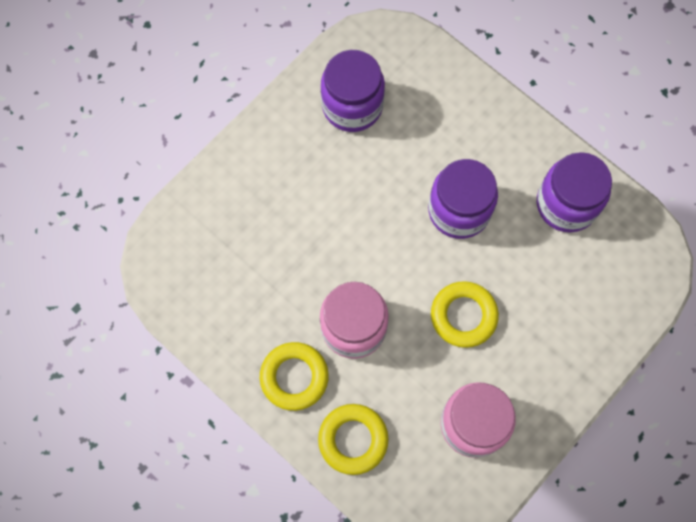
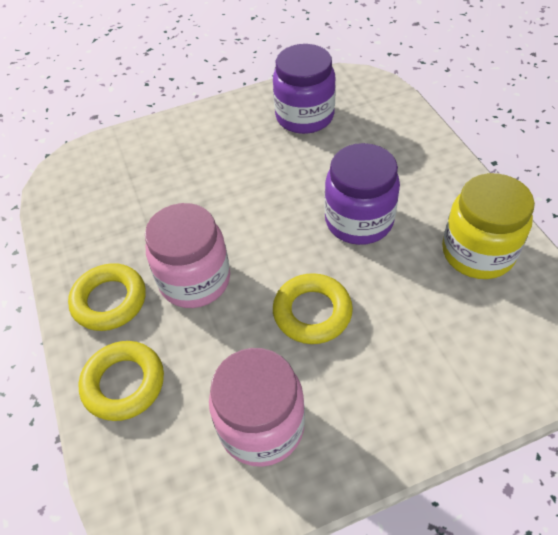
camera: 30 degrees right, 20 degrees down
(566, 204) = (477, 252): purple jar -> yellow jar

